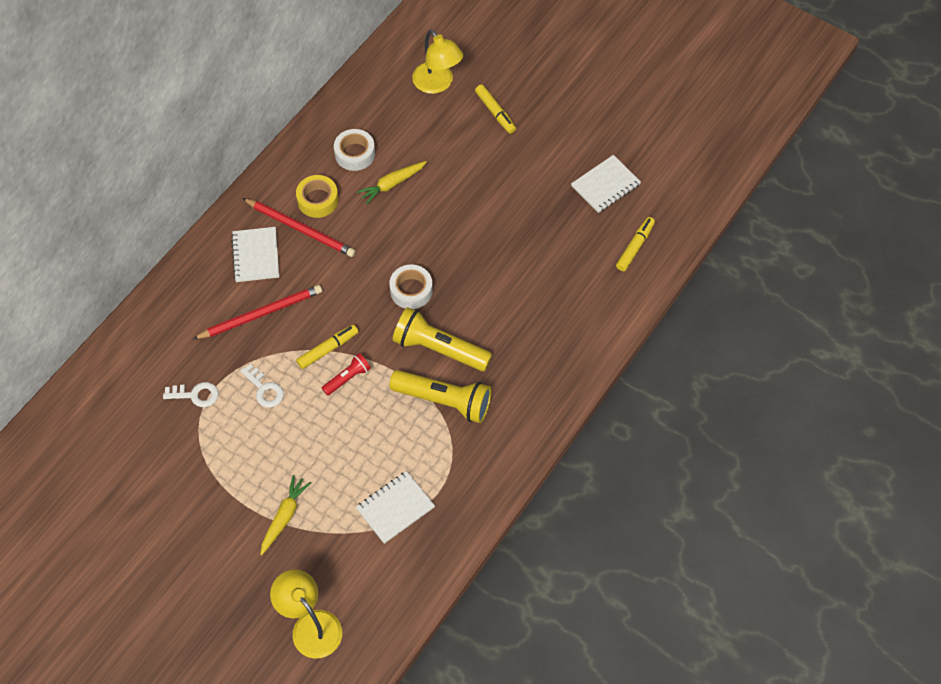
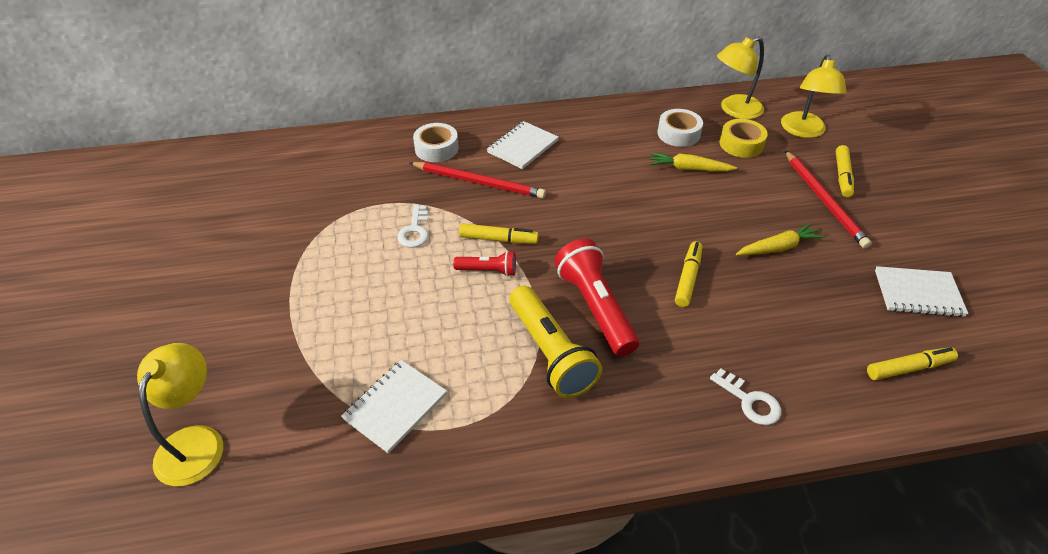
camera: 45 degrees right, 15 degrees down
(196, 395) = (364, 198): white key -> white key (750, 401)
(284, 516) = (303, 332): yellow carrot -> yellow carrot (778, 247)
(300, 229) = (577, 152): red pencil -> red pencil (824, 200)
(318, 200) = (613, 143): yellow tape -> yellow tape (741, 144)
(372, 97) = (734, 110): none -> yellow lamp
(395, 508) = (395, 406): white notebook -> white notebook turned 60 degrees counterclockwise
(411, 290) = (621, 247): white tape -> white tape (436, 148)
(439, 349) = (595, 308): yellow flashlight -> red flashlight
(472, 281) = (688, 278): none -> yellow marker

